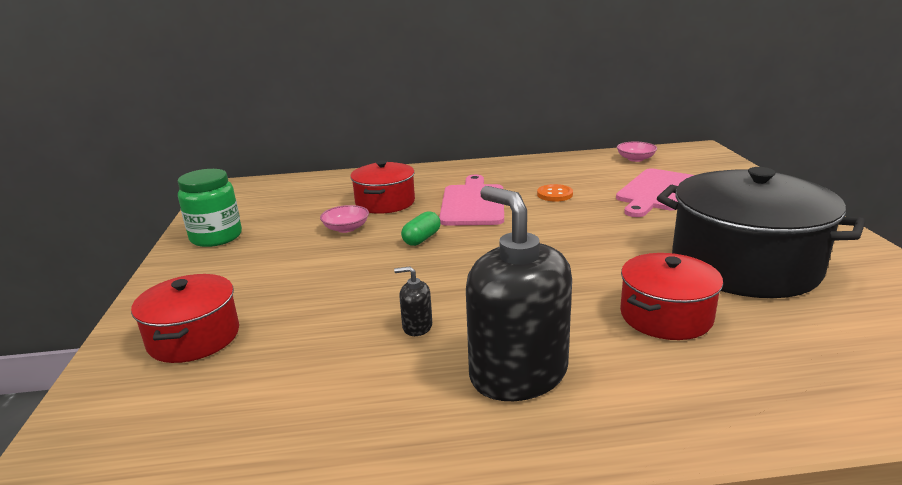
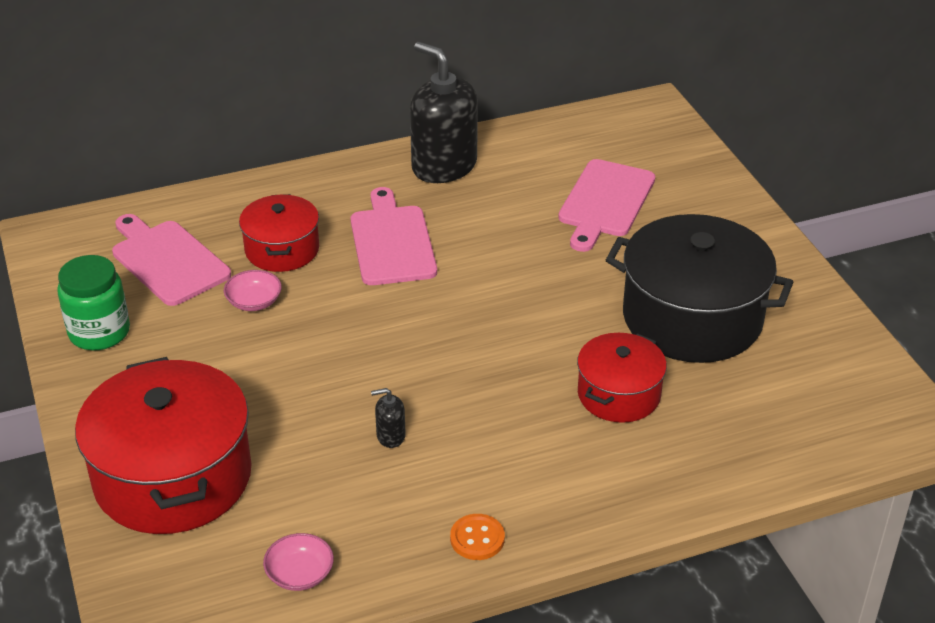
camera: 15 degrees left, 15 degrees up
(194, 337) = (173, 477): red pot -> red pot, size x1.78
(297, 203) = (167, 260): none -> pink cutting board
(422, 239) = (351, 311): green capsule -> none
(518, 374) = (497, 476): black soap dispenser -> black soap dispenser (444, 166)
(554, 194) = (486, 217): orange button -> orange button (477, 538)
(635, 159) = (575, 134): pink bowl -> pink bowl (300, 574)

